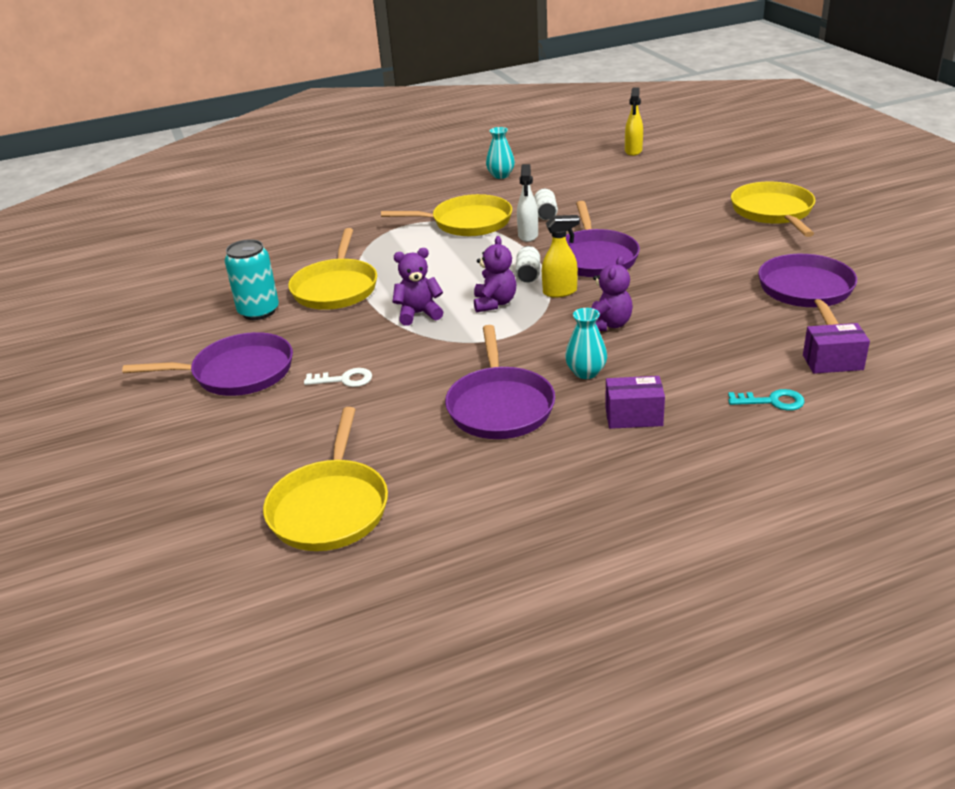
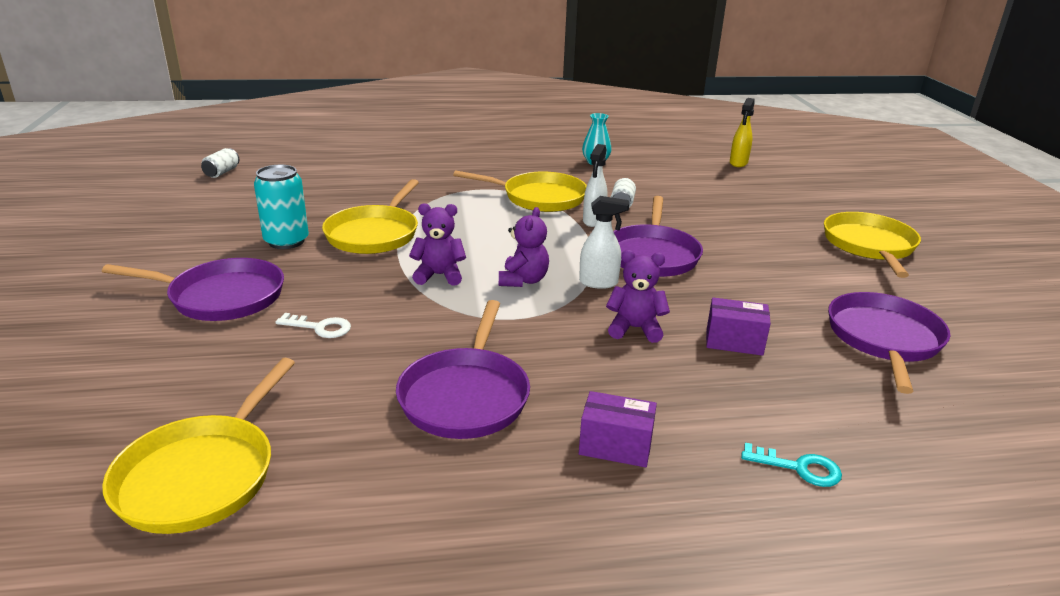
camera: 10 degrees right, 5 degrees down
(528, 274) = (574, 258): white can -> white can (222, 172)
(560, 292) = (599, 283): yellow spray bottle -> white spray bottle
(586, 372) = (584, 378): turquoise vase -> none
(608, 324) = (635, 328): purple teddy bear -> purple teddy bear turned 120 degrees counterclockwise
(832, 362) = (894, 433): purple box -> purple box (734, 341)

